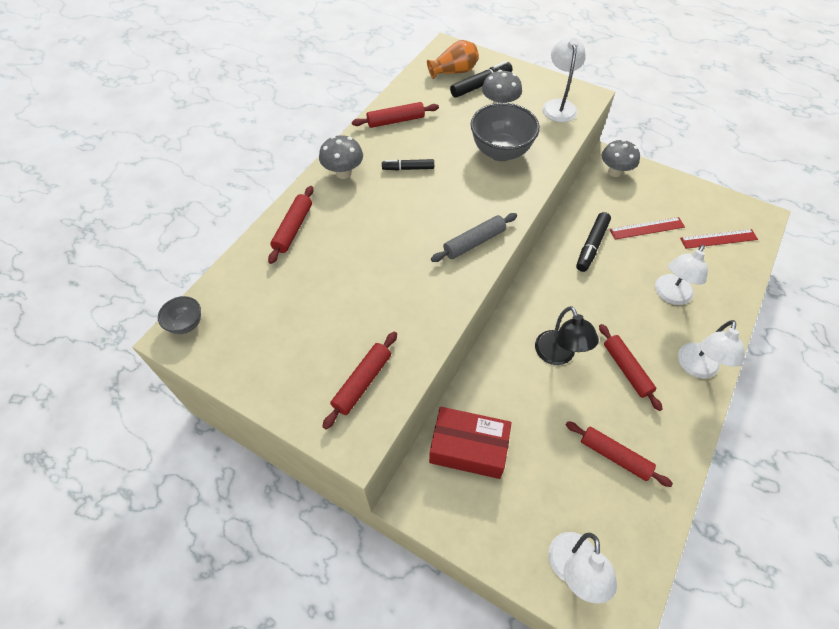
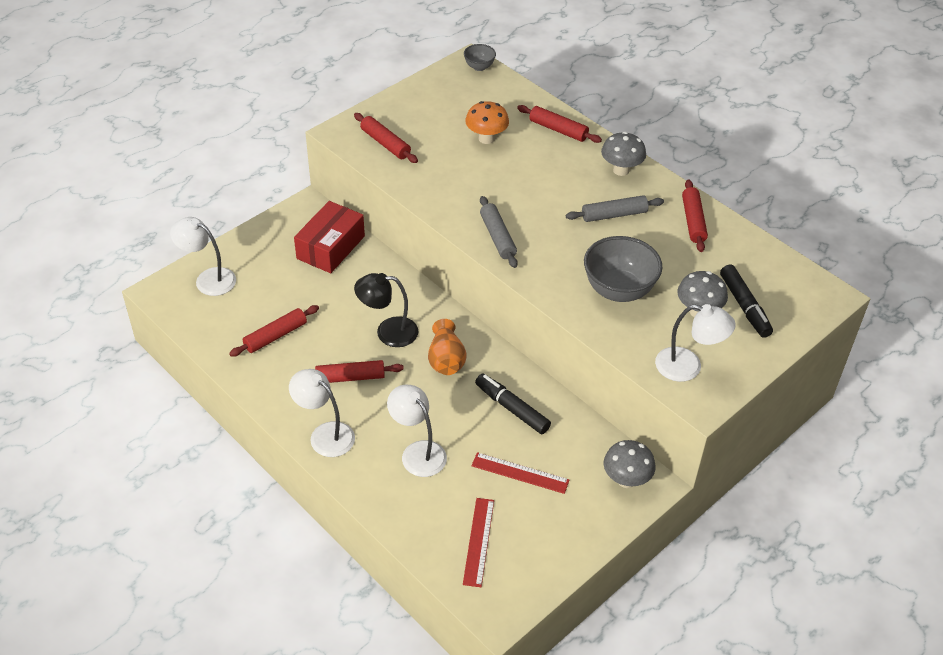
camera: 105 degrees right, 10 degrees down
(325, 285) = (486, 138): none -> orange mushroom
(408, 168) = (614, 215): black marker -> grey rolling pin
(454, 71) = (777, 289): orange vase -> orange vase (446, 359)
(647, 228) = (520, 473): red ruler -> red ruler turned 75 degrees counterclockwise

